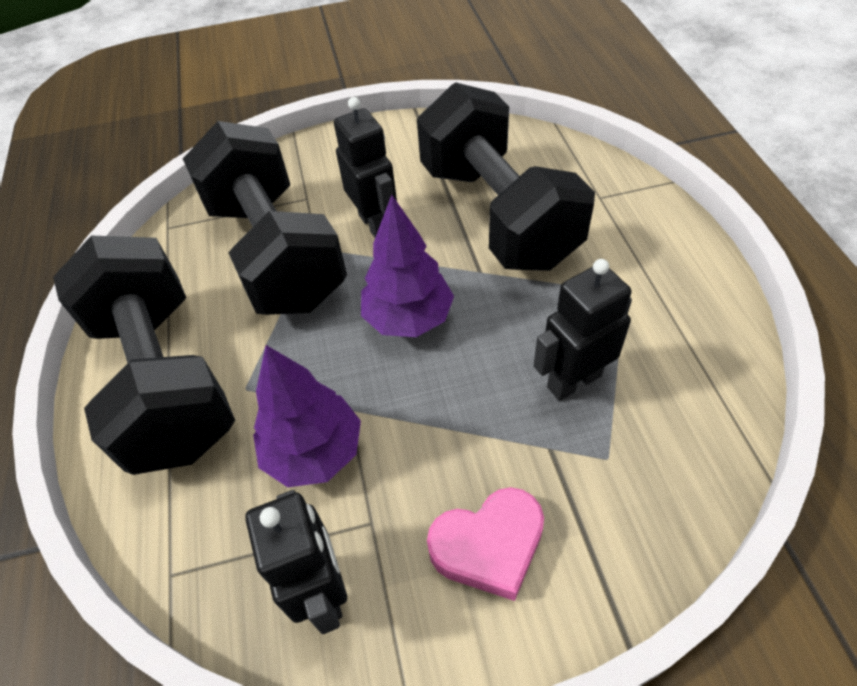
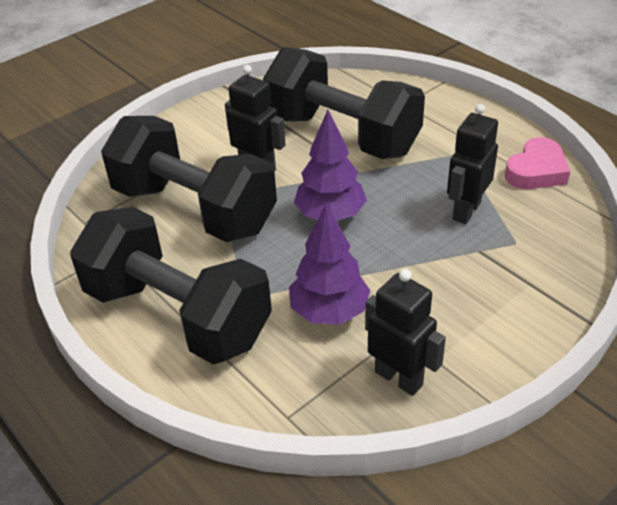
camera: 30 degrees left, 10 degrees down
(489, 546) = (481, 312): pink heart -> pink heart (536, 171)

